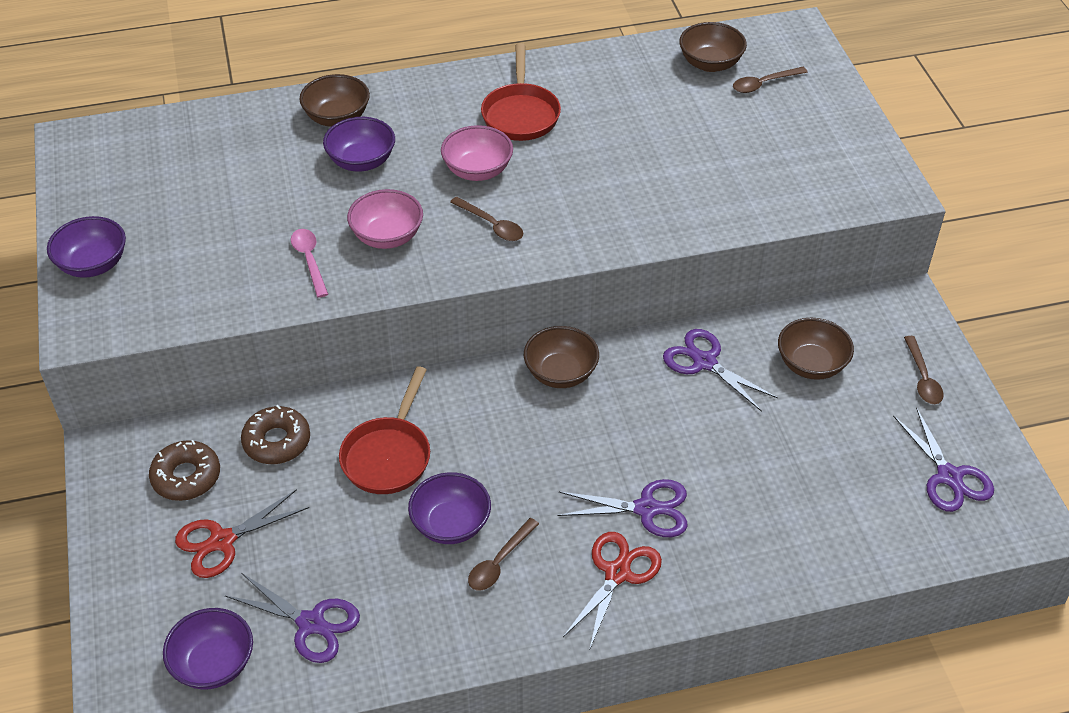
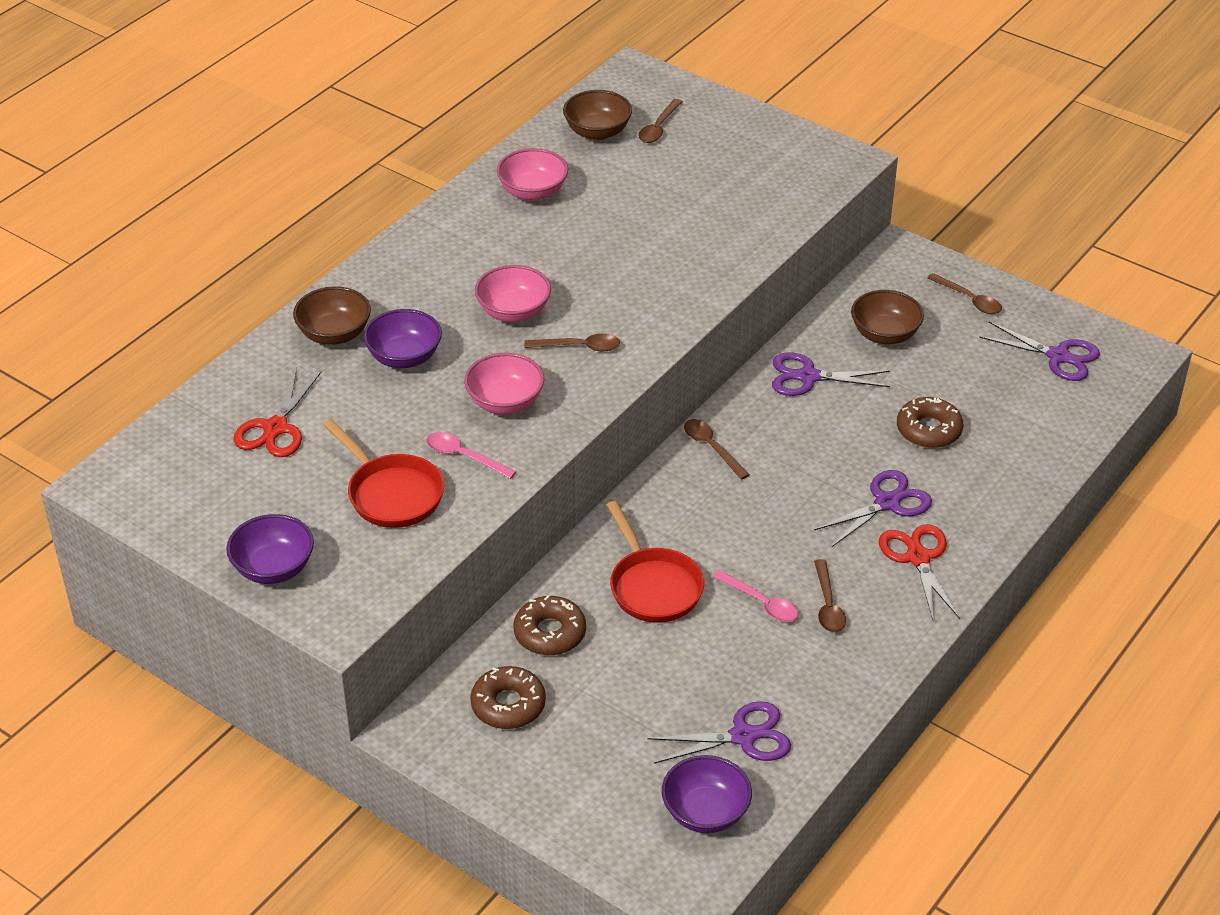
camera: 40 degrees left, 5 degrees down
(222, 541) = (600, 729): red scissors -> red scissors (275, 428)
(451, 524) = (761, 603): purple bowl -> pink spoon
(520, 114) = (492, 249): red pan -> red pan (391, 493)
(561, 373) = (711, 447): brown bowl -> brown spoon
(604, 86) = (533, 192): none -> pink bowl
(754, 469) = (928, 430): none -> brown donut

